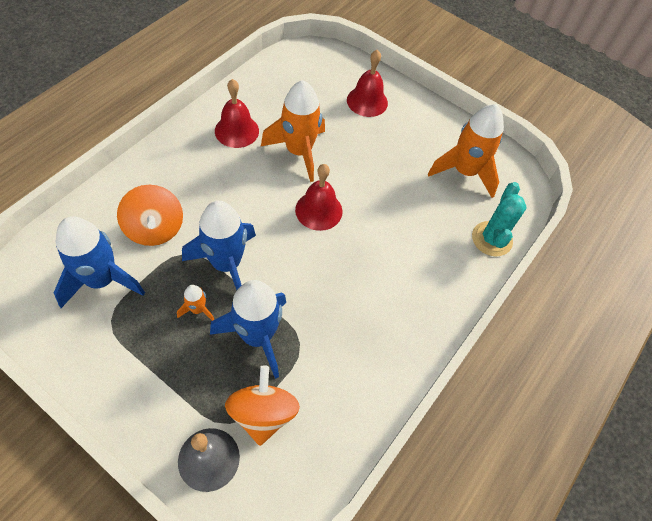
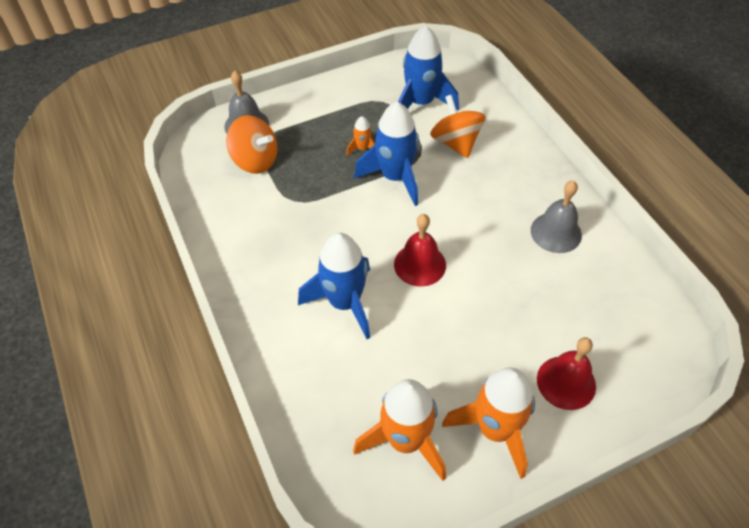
camera: 125 degrees right, 5 degrees down
(155, 229) = (455, 142): orange spinning top -> orange spinning top turned 60 degrees clockwise
(236, 131) = (556, 232): red bell -> grey bell
(257, 336) = (317, 176): blue rocket -> blue rocket (344, 303)
(298, 152) = (505, 276): orange rocket -> orange rocket (495, 429)
(491, 239) = (300, 414): turquoise cactus -> none

